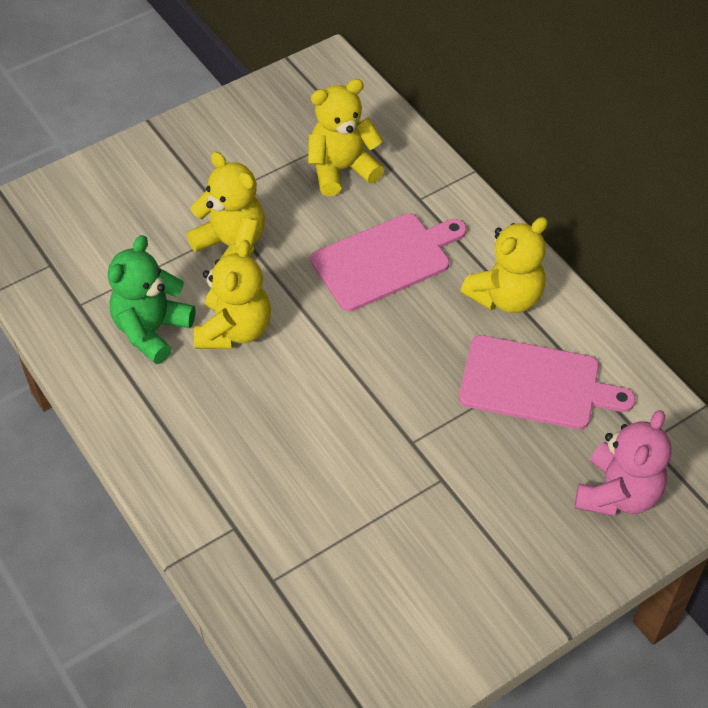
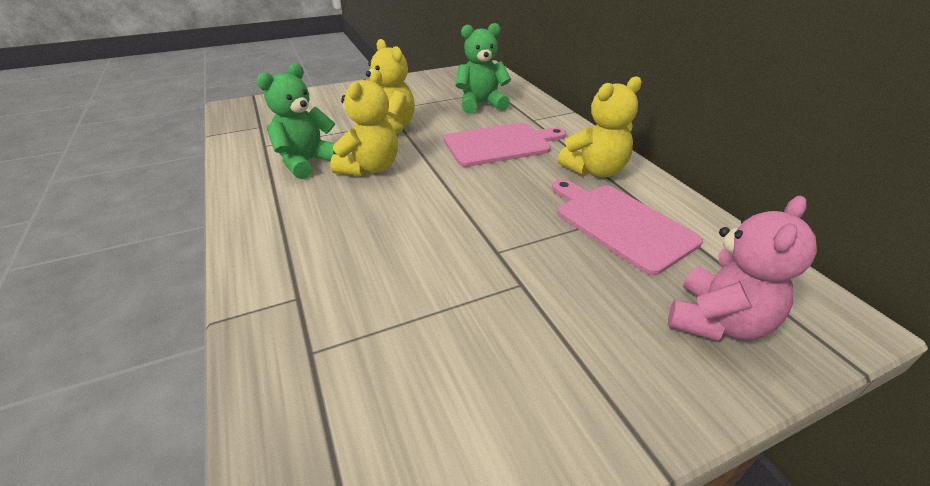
camera: 10 degrees right, 15 degrees down
(342, 170) = (481, 104): yellow teddy bear -> green teddy bear
(535, 384) = (621, 224): pink cutting board -> pink cutting board turned 150 degrees counterclockwise

